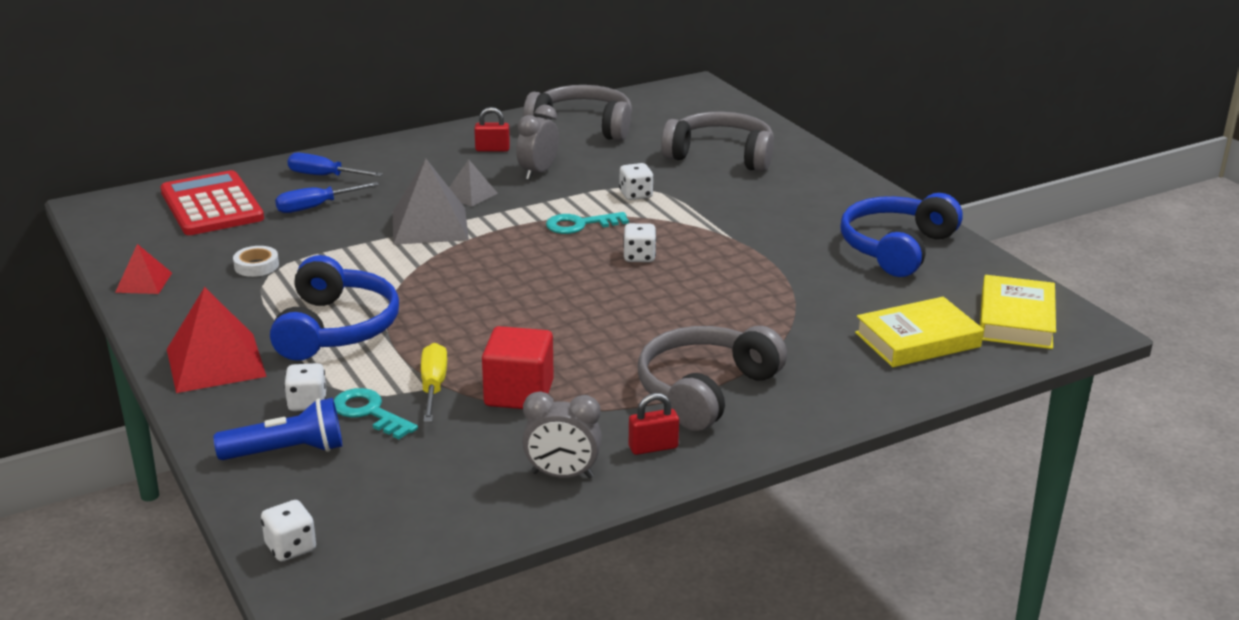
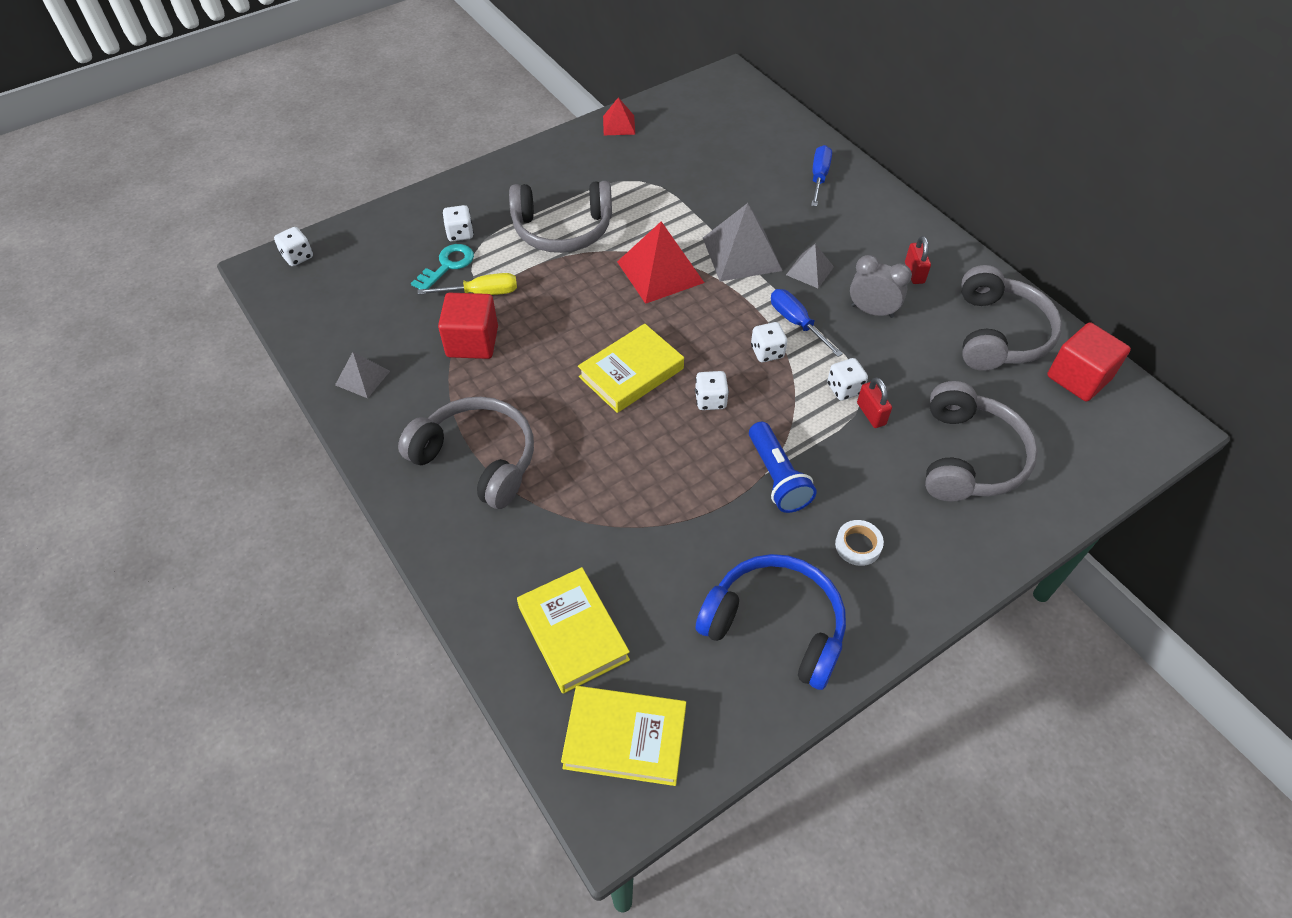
camera: 85 degrees right, 25 degrees up
(211, 205) = (747, 129): red calculator -> none
(216, 362) = (512, 181): red pyramid -> red pyramid (660, 272)
(256, 266) = (652, 172): white tape -> white tape (858, 545)
(287, 451) = (401, 235): blue flashlight -> blue flashlight (777, 477)
(315, 207) = (759, 183): blue screwdriver -> blue screwdriver (796, 323)
(336, 328) = (562, 229): blue headphones -> grey headphones
(562, 475) = (362, 378): grey clock -> grey pyramid
(580, 225) = (767, 352): turquoise key -> white dice
(592, 296) = (631, 372): none -> yellow book
(640, 106) = (1078, 377): none -> red cube
(653, 447) = (395, 429): red padlock -> red padlock (871, 414)

